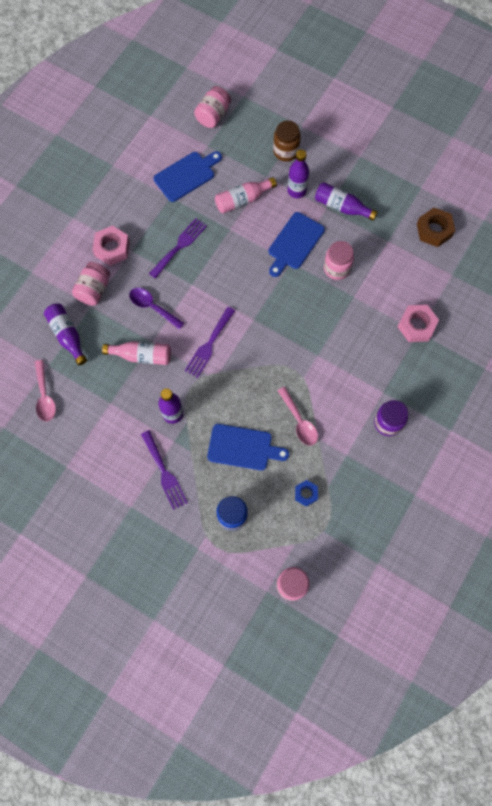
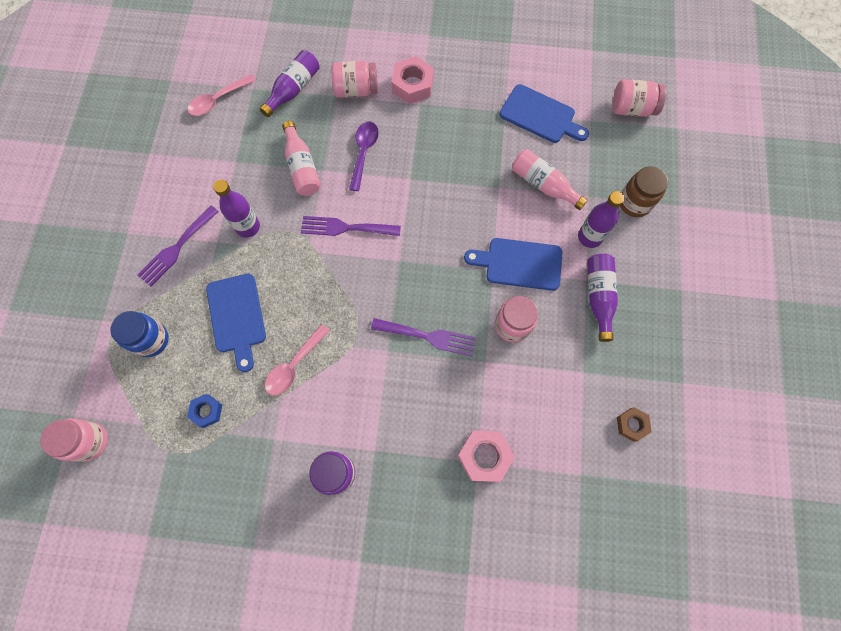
camera: 65 degrees right, 0 degrees up
(179, 246) = (450, 146): purple fork -> purple fork (428, 336)
(434, 230) = (631, 425): brown nut -> brown nut, size x0.61

